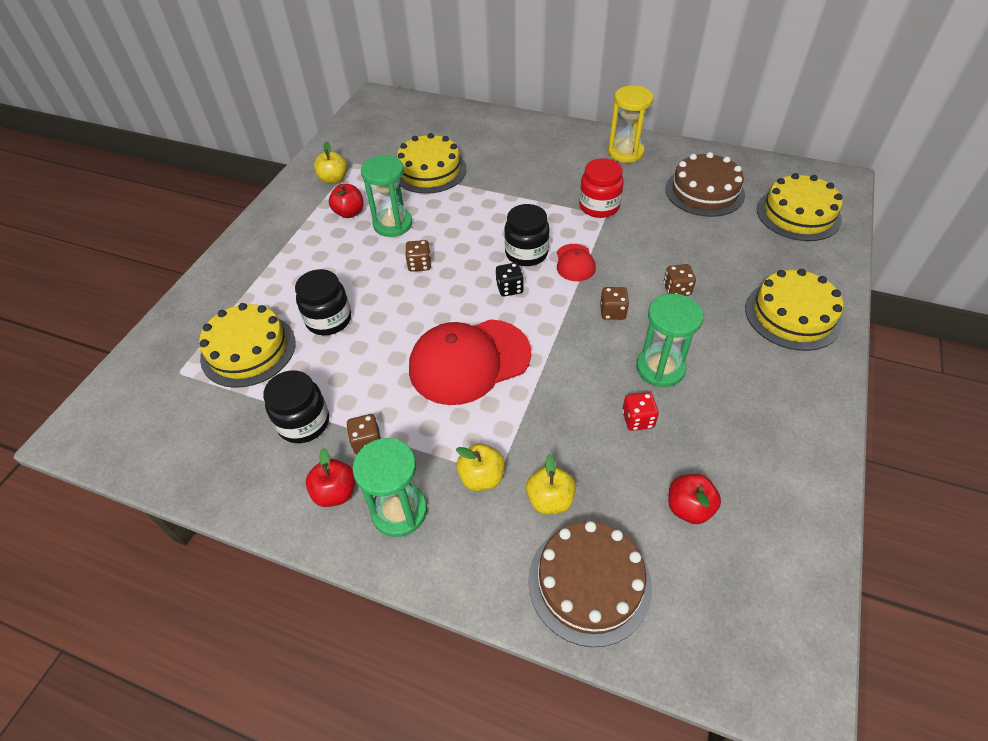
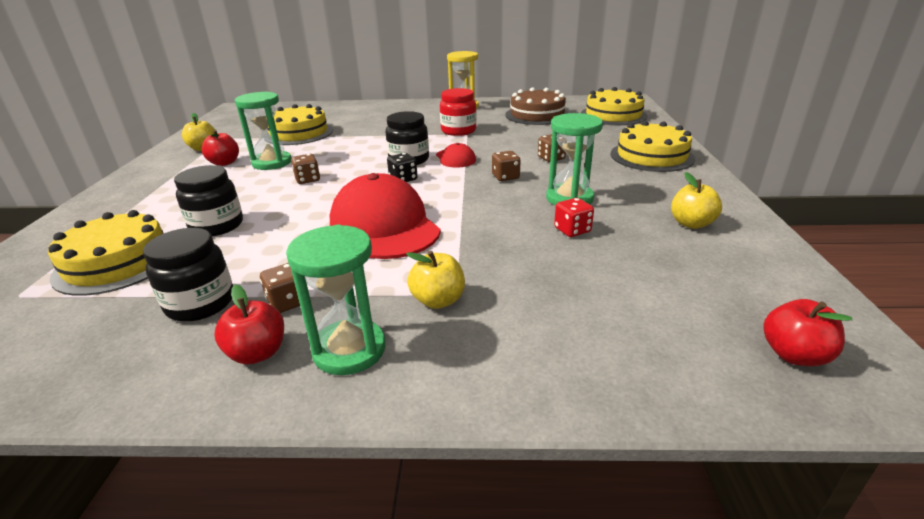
camera: 20 degrees left, 20 degrees down
(469, 361) = (384, 226): red cap -> red cap turned 105 degrees clockwise
(550, 500) = (523, 300): yellow apple -> yellow apple (691, 224)
(589, 582) = (609, 354): brown cake -> none
(689, 508) = (664, 275): red apple -> red apple (794, 355)

